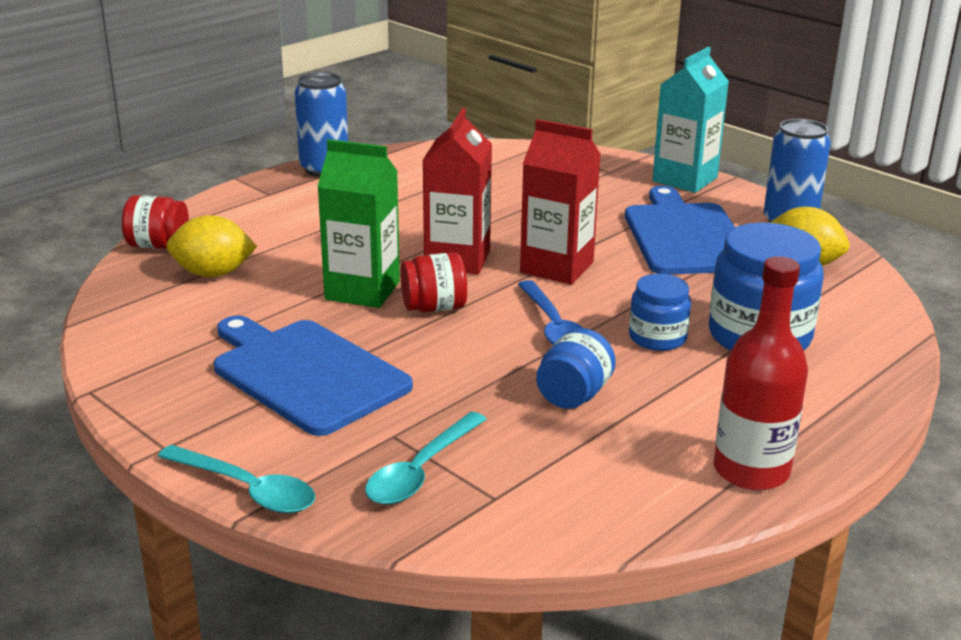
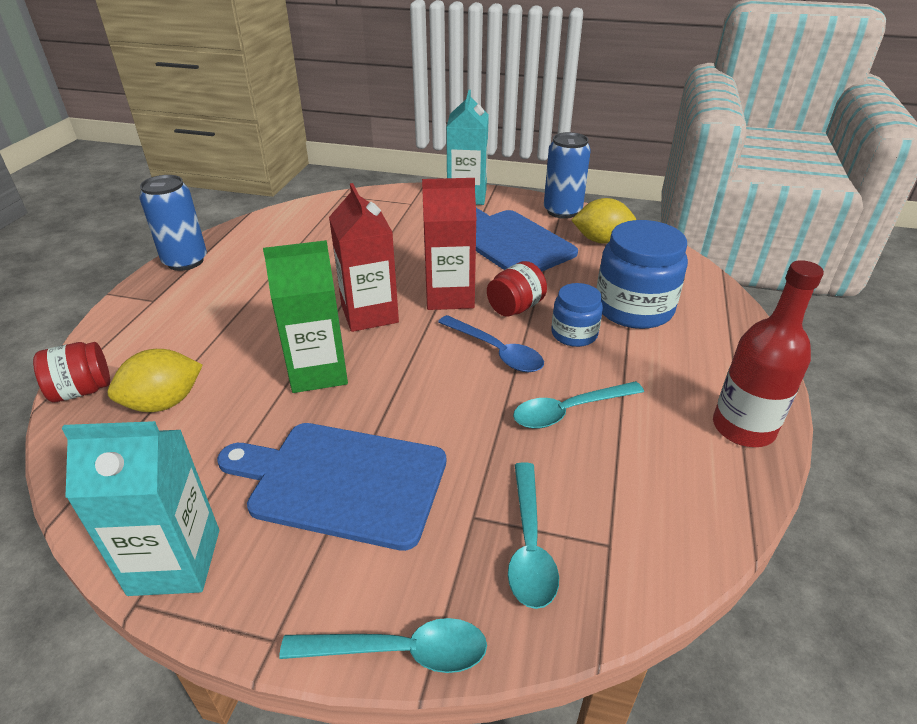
camera: 30 degrees left, 10 degrees up
(136, 378) = (175, 562): none -> turquoise carton
(434, 307) = (391, 367): red jar -> red jar (515, 308)
(573, 395) = (569, 411): blue jar -> turquoise spoon

